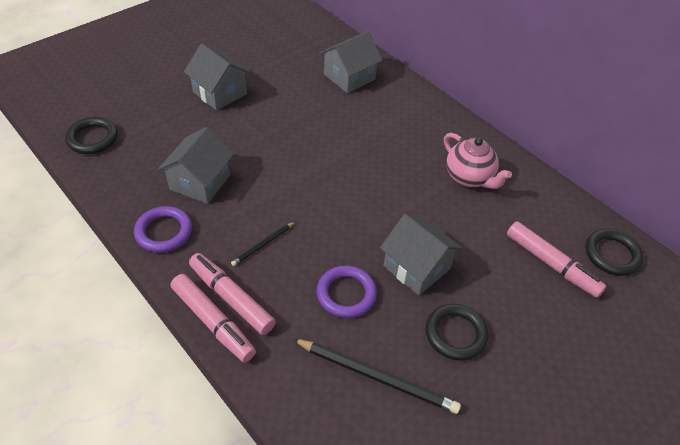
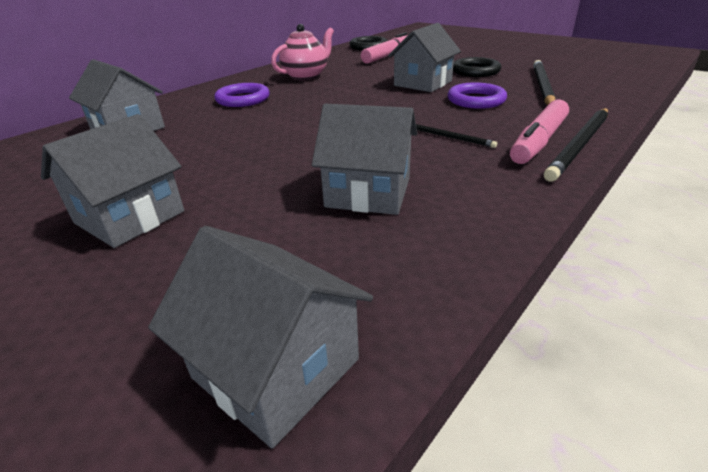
camera: 95 degrees left, 15 degrees down
(92, 138) = (276, 368): black ring -> grey house
(164, 232) = (486, 200): purple ring -> purple ring (243, 99)
(213, 322) = (579, 145): pink marker -> black pencil

